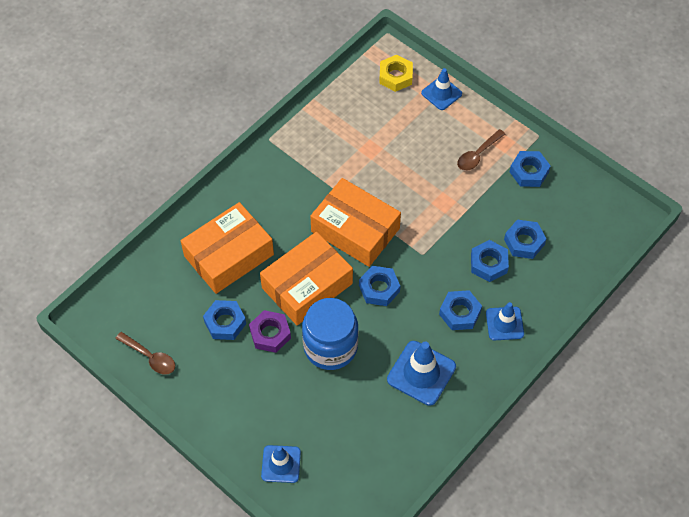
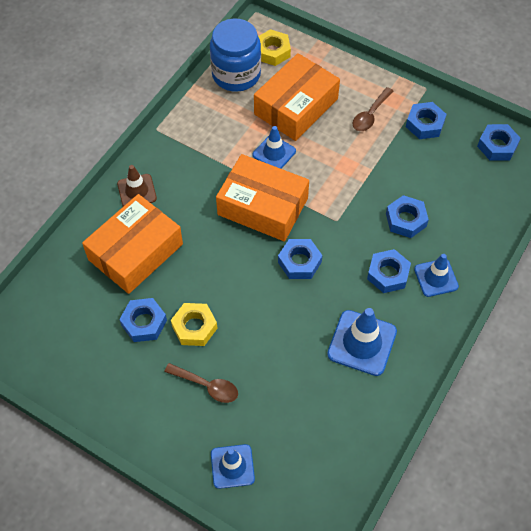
camera: 10 degrees left, 0 degrees up
(150, 357) = (69, 373): brown spoon -> brown spoon (207, 386)
(240, 197) = (137, 191): none -> brown traffic cone
(270, 334) = (194, 327): purple nut -> yellow nut
(307, 285) = (224, 270): orange box -> orange box (296, 106)
(330, 347) = (261, 330): blue jar -> blue jar (236, 74)
(441, 93) = (321, 61): blue traffic cone -> blue traffic cone (274, 153)
(524, 242) = (436, 193): blue nut -> blue nut (497, 146)

